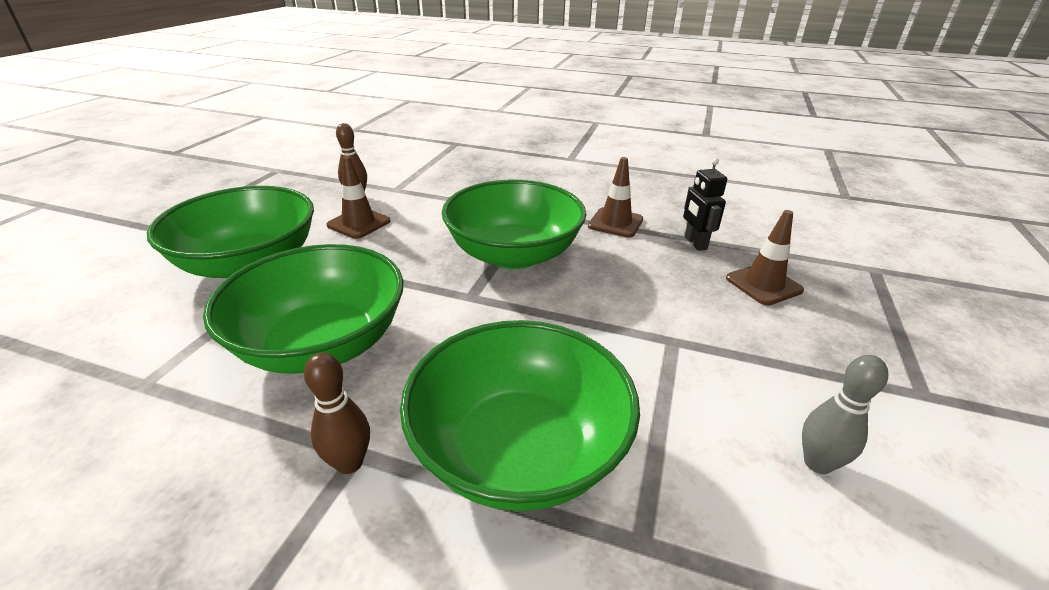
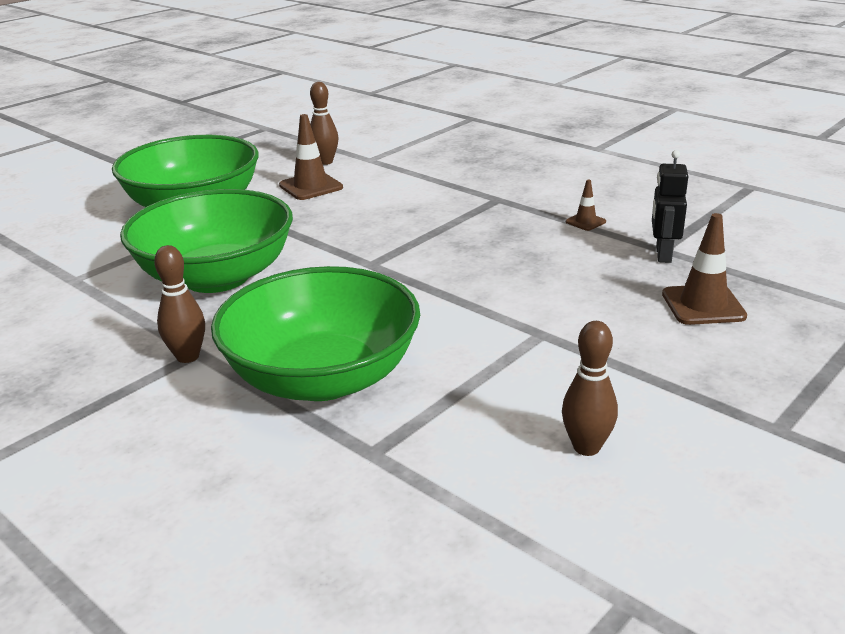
camera: 25 degrees right, 5 degrees down
(514, 254) = (443, 235): green bowl -> none
(615, 223) = (585, 222): brown traffic cone -> brown traffic cone, size x0.54
(817, 463) = (586, 447): grey bowling pin -> brown bowling pin

